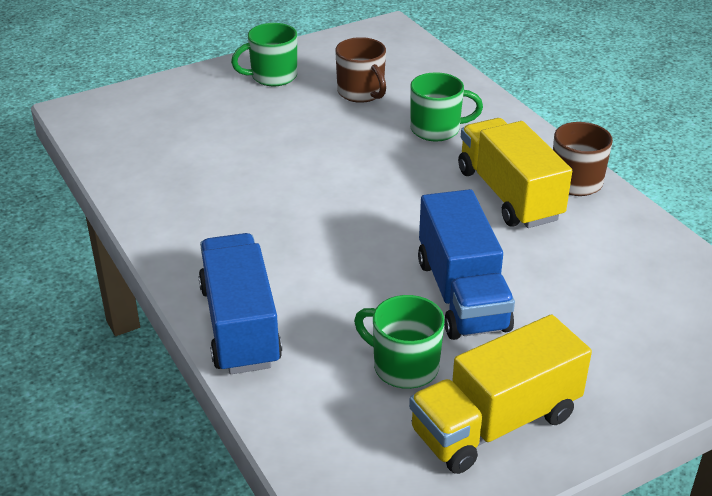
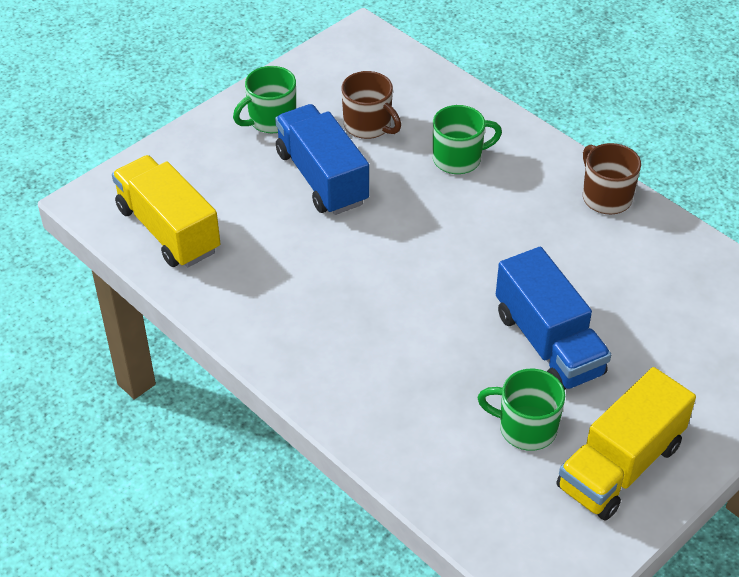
camera: 15 degrees left, 10 degrees up
(240, 325) = (368, 418): blue truck -> blue truck (322, 178)
(509, 194) = (551, 224): yellow truck -> yellow truck (168, 230)

